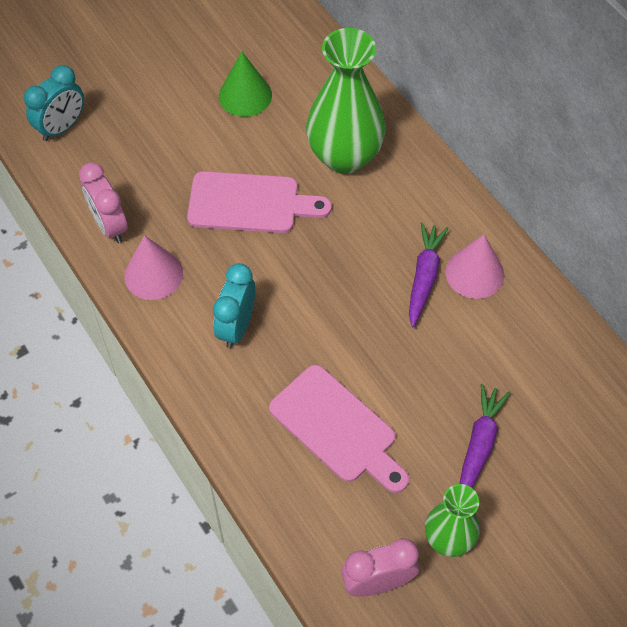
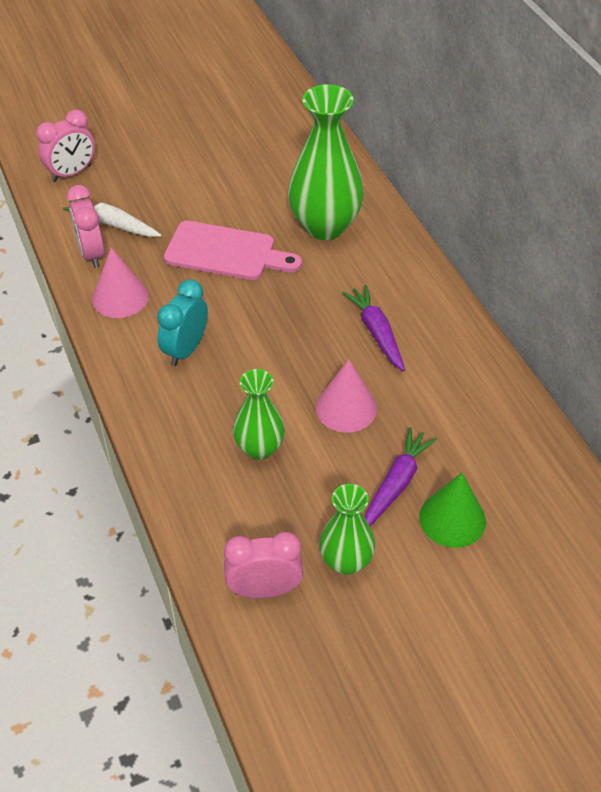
camera: 10 degrees right, 10 degrees down
(62, 127) = (71, 173): turquoise clock -> pink clock
(123, 185) = (113, 224): none -> white carrot
(245, 95) = (245, 168): green cone -> green cone (452, 519)
(337, 428) = (259, 448): pink cutting board -> green vase
(424, 277) = (376, 333): purple carrot -> purple carrot turned 45 degrees counterclockwise
(474, 273) = (427, 336): pink cone -> pink cone (346, 408)

